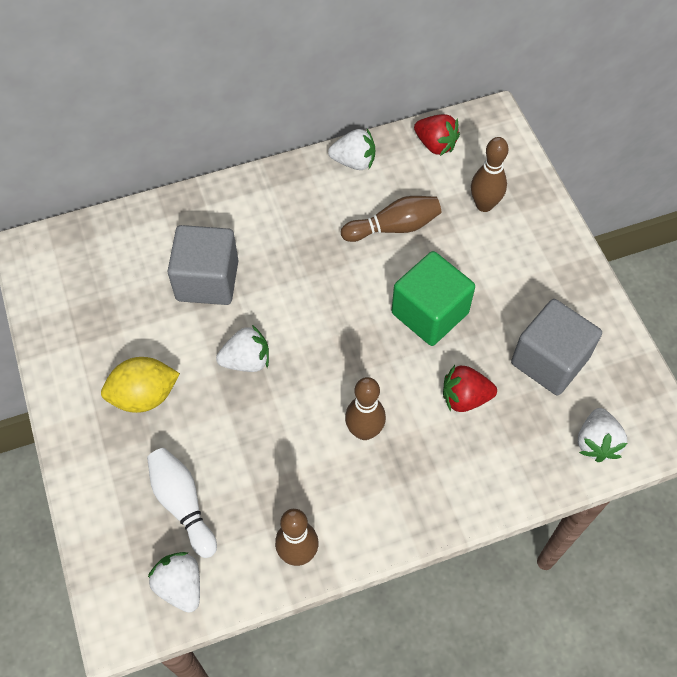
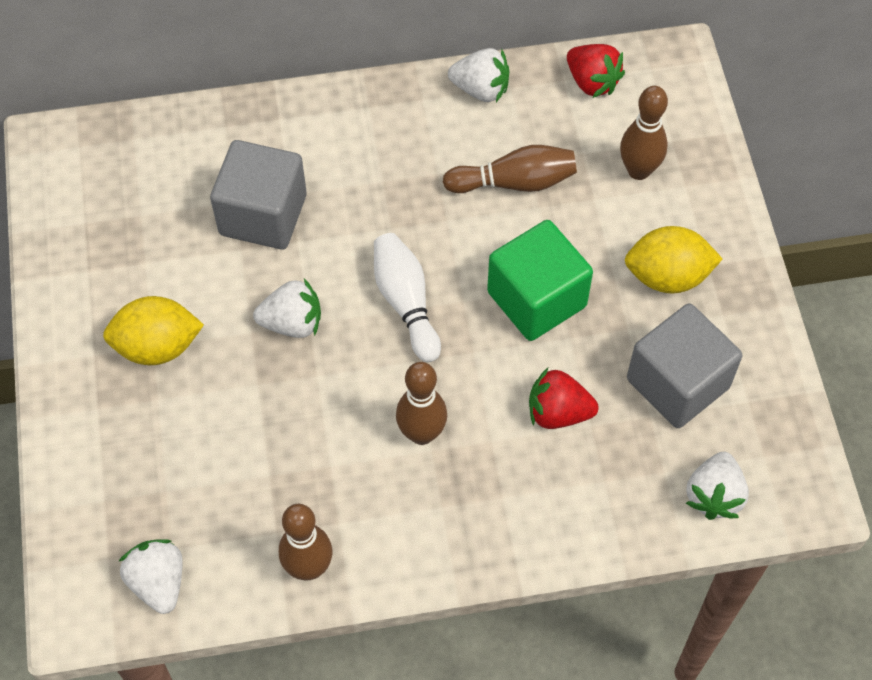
camera: 10 degrees right, 0 degrees up
(183, 504) = (180, 485): white bowling pin -> white bowling pin (406, 303)
(523, 281) = (667, 276): none -> yellow lemon

